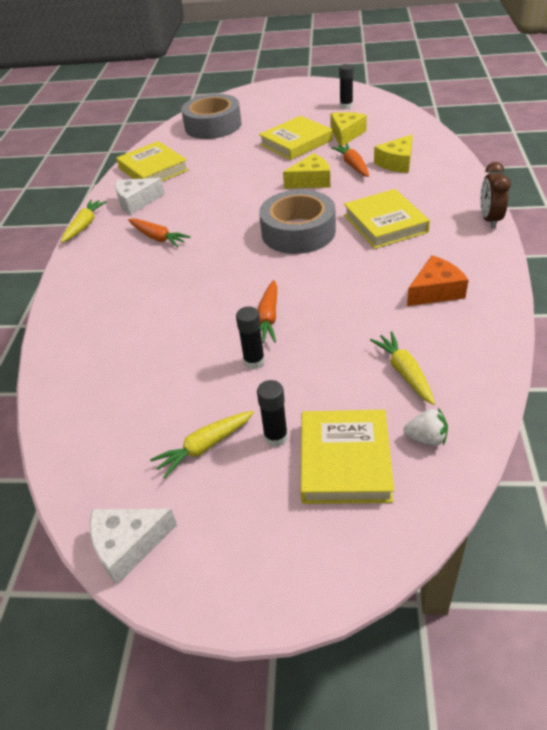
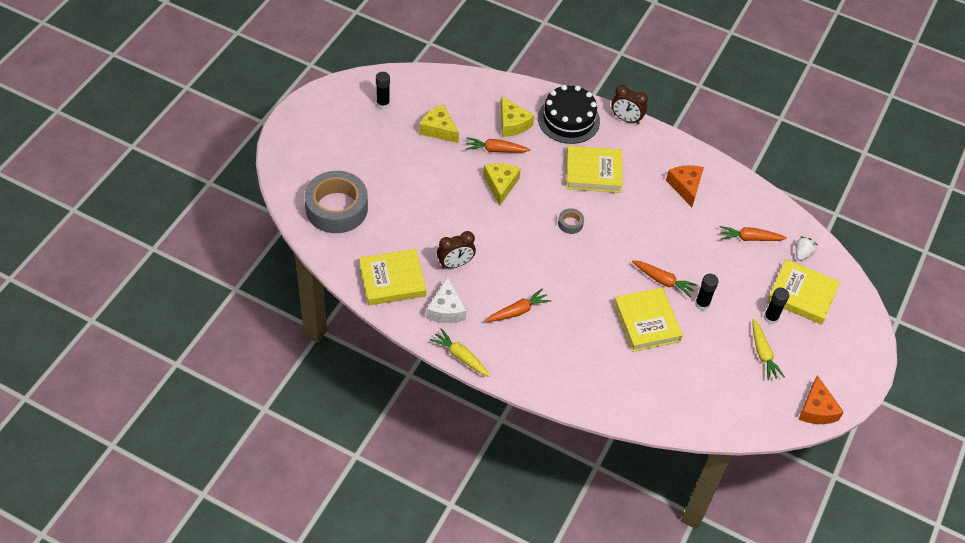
camera: 75 degrees left, 10 degrees up
(128, 545) = (816, 409): white cheese -> orange cheese
(193, 190) = (455, 264): none -> brown clock
(296, 142) = (425, 166): yellow book -> yellow book (646, 322)
(298, 232) = (570, 223): grey tape -> grey tape, size x0.41
(404, 372) = (749, 238): yellow carrot -> orange carrot
(441, 188) = (568, 120): none -> black cake

